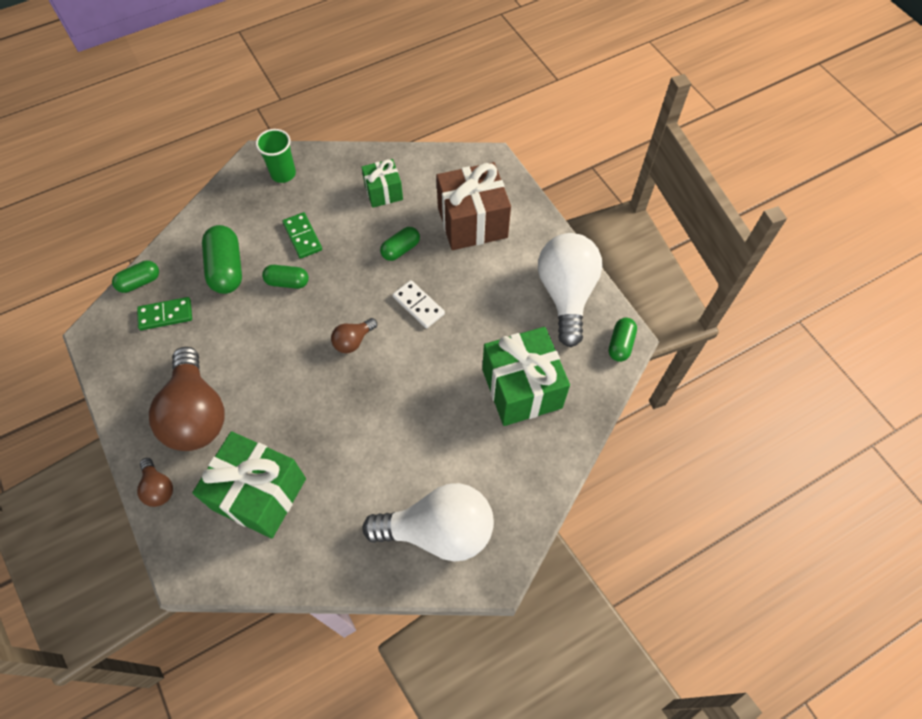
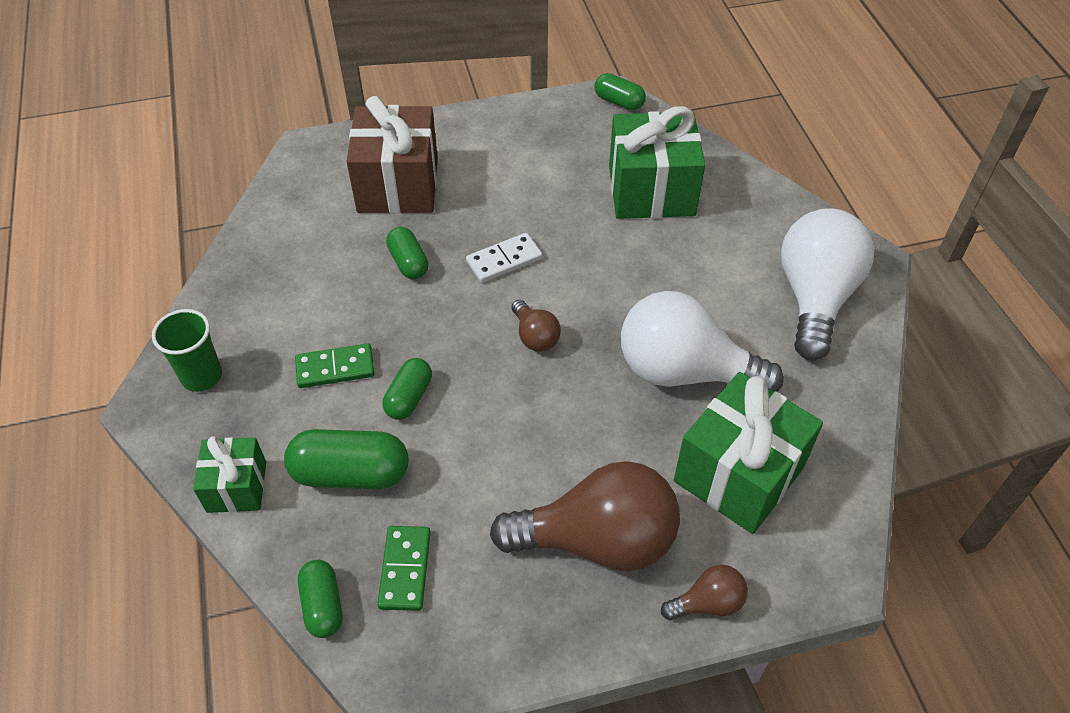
camera: 75 degrees left, 10 degrees down
(383, 192) = (302, 263): green gift -> green gift (237, 487)
(566, 294) = (539, 127): white light bulb -> white light bulb (684, 371)

